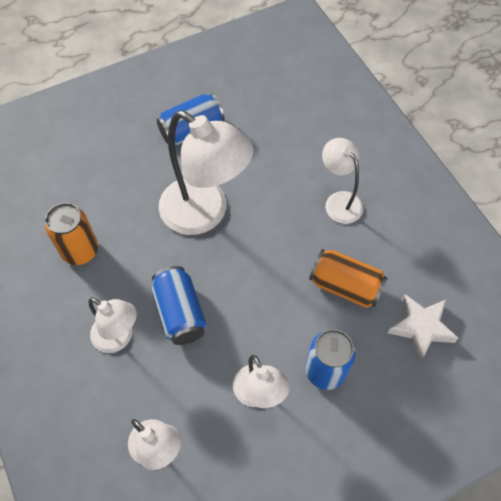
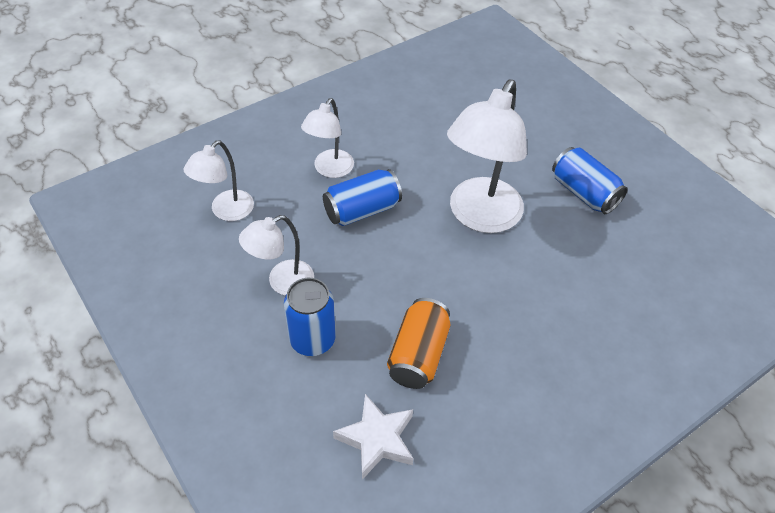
camera: 80 degrees right, 10 degrees down
(80, 251) = (414, 130): orange can -> none
(339, 201) = (533, 342): white lamp -> none

